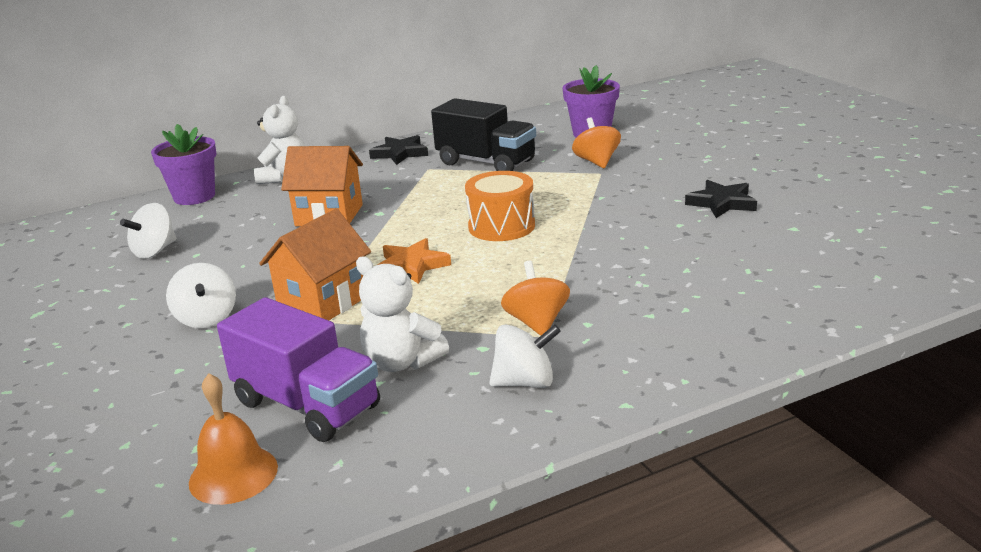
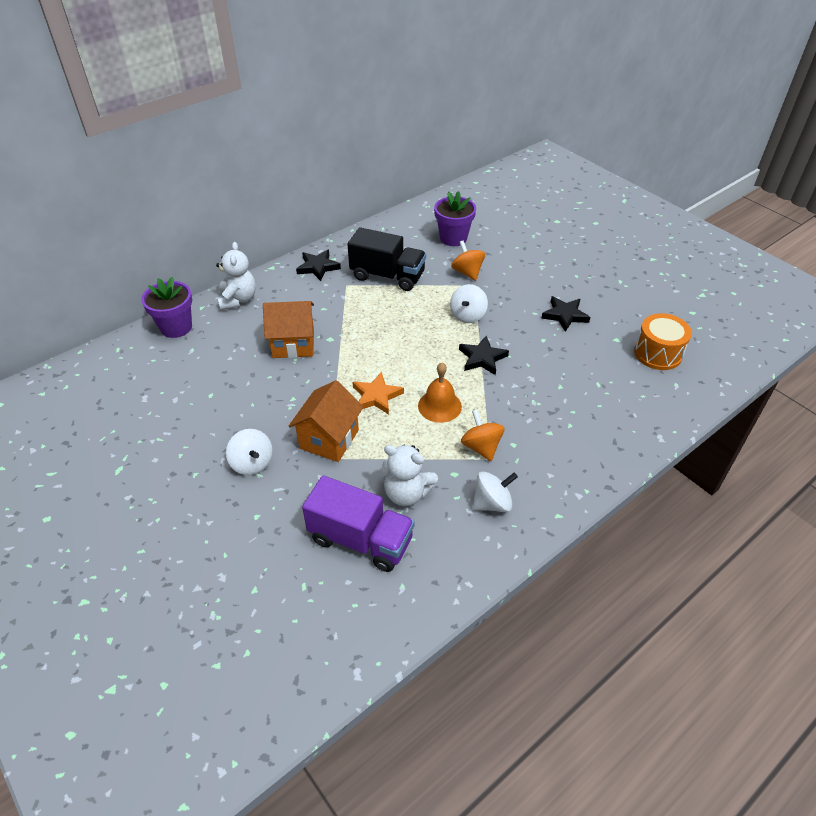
camera: 15 degrees left, 20 degrees up
(155, 251) = (176, 393): white spinning top -> white spinning top (468, 315)
(233, 474) = (340, 606): orange bell -> orange bell (439, 406)
(501, 226) = (424, 349): orange drum -> orange drum (657, 353)
(580, 238) = (482, 358): none -> black star

